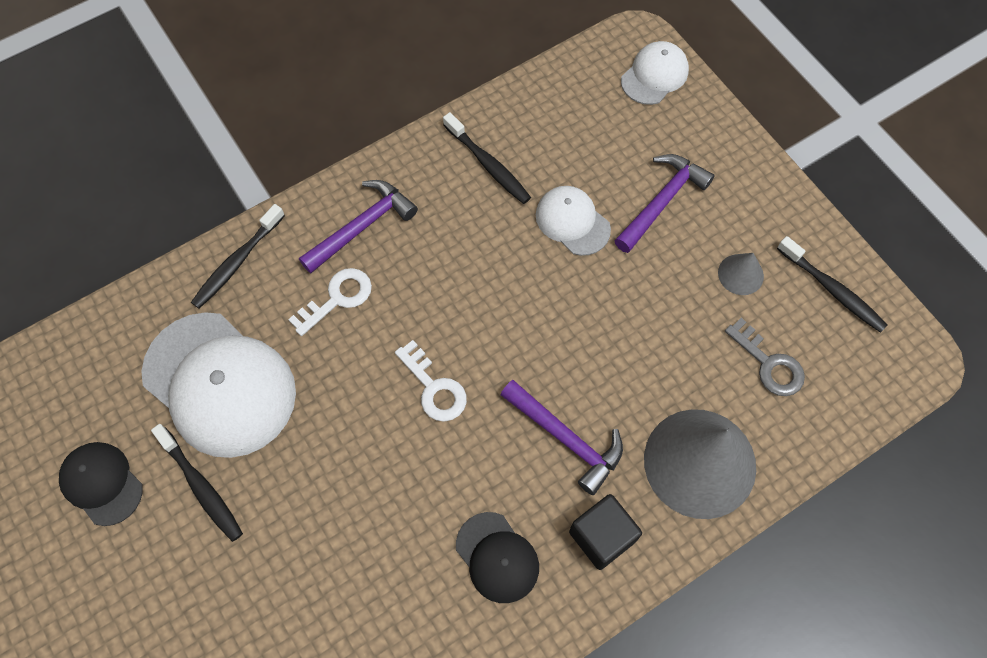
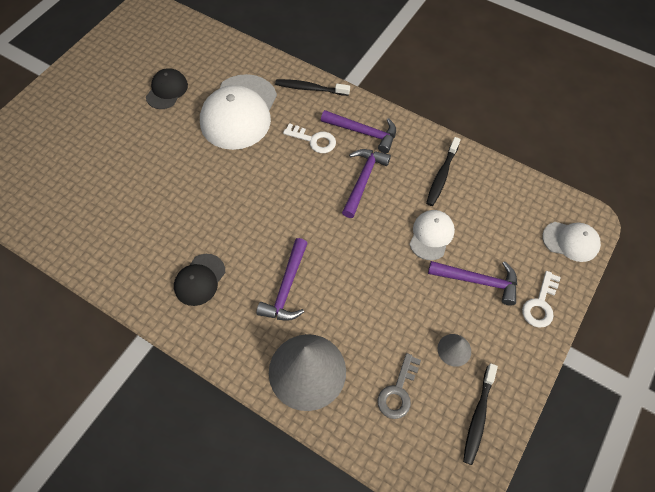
camera: 65 degrees right, 5 degrees down
(201, 487) = (182, 129): black toothbrush -> none
(434, 388) = (285, 208): white key -> white key (540, 304)
(443, 263) = (363, 180): none -> purple hammer
(602, 536) = (235, 331): black cube -> none

